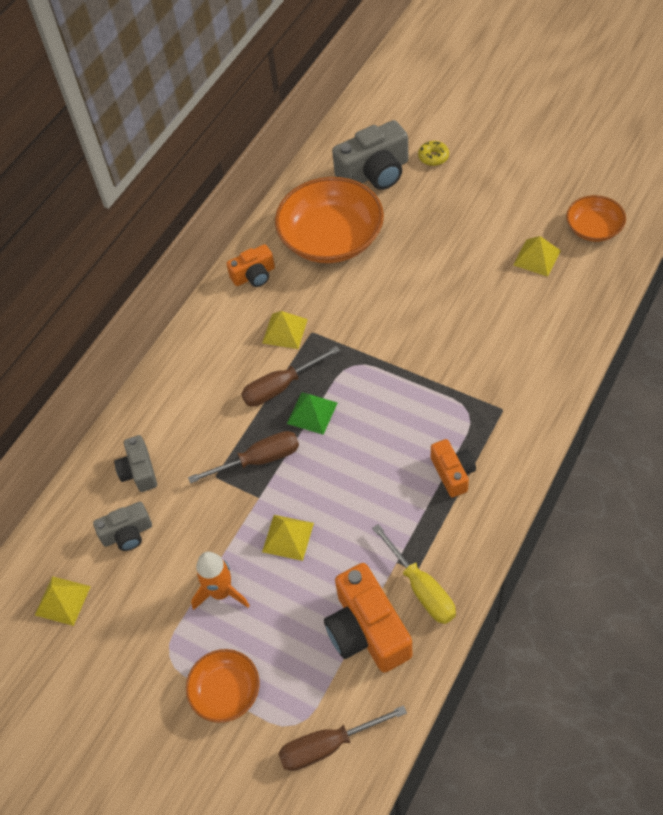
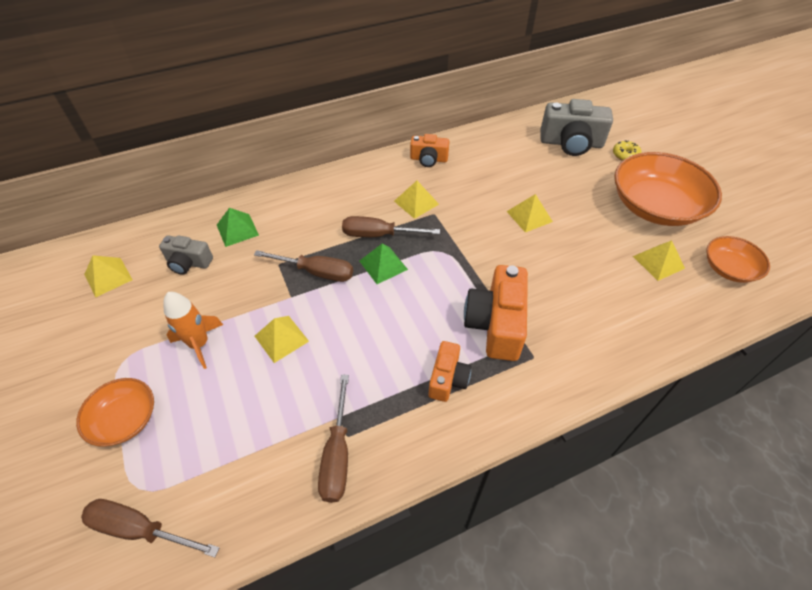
camera: 30 degrees right, 5 degrees down
(139, 471) = (237, 230): grey camera -> green pyramid
(331, 238) = (503, 165): orange bowl -> orange bowl (655, 206)
(367, 630) = (264, 455): orange camera -> orange camera (496, 324)
(399, 280) = (529, 216): none -> yellow pyramid
(421, 588) = (337, 454): yellow screwdriver -> brown screwdriver

